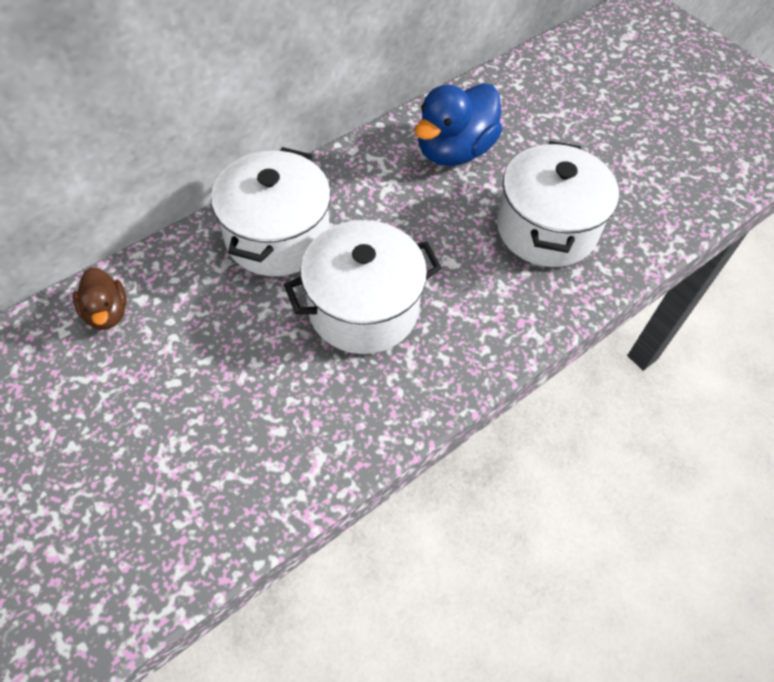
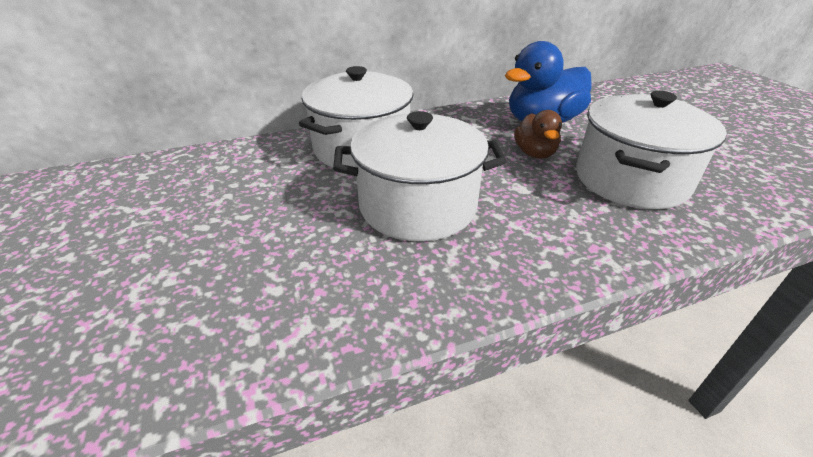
camera: 20 degrees right, 20 degrees down
(107, 313) = (187, 170): brown duck -> brown duck (534, 153)

